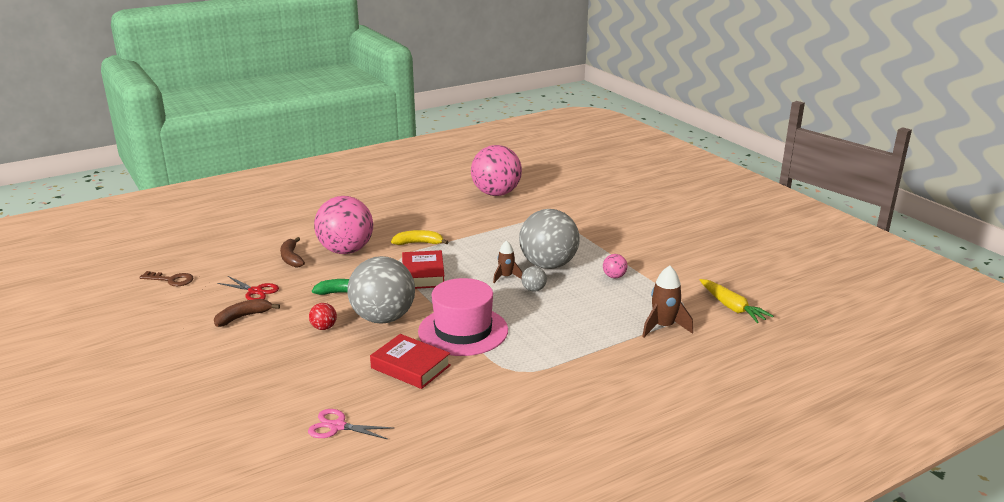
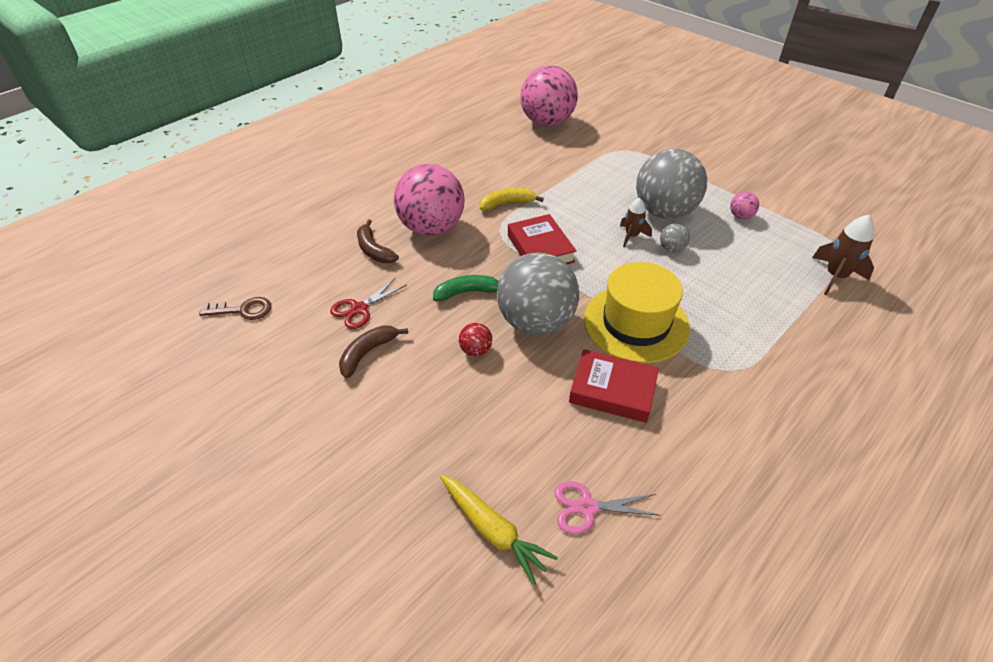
camera: 15 degrees left, 20 degrees up
(255, 291) = (359, 309): red scissors -> red scissors turned 120 degrees clockwise
(463, 331) = (636, 323): pink hat -> yellow hat
(732, 307) = (880, 237): yellow carrot -> yellow carrot (493, 530)

